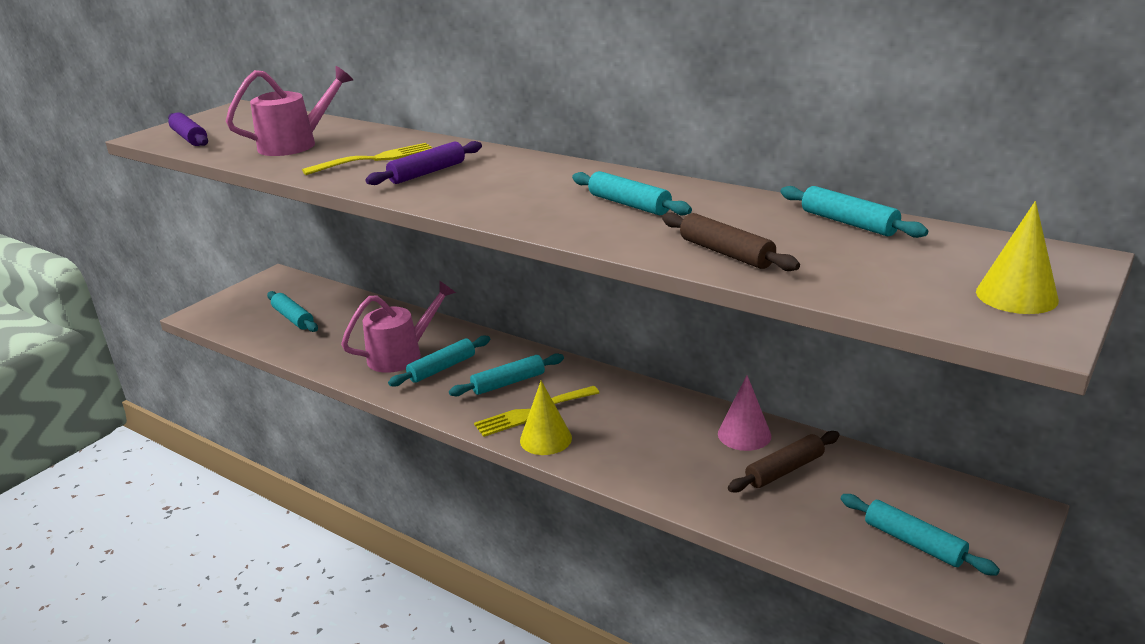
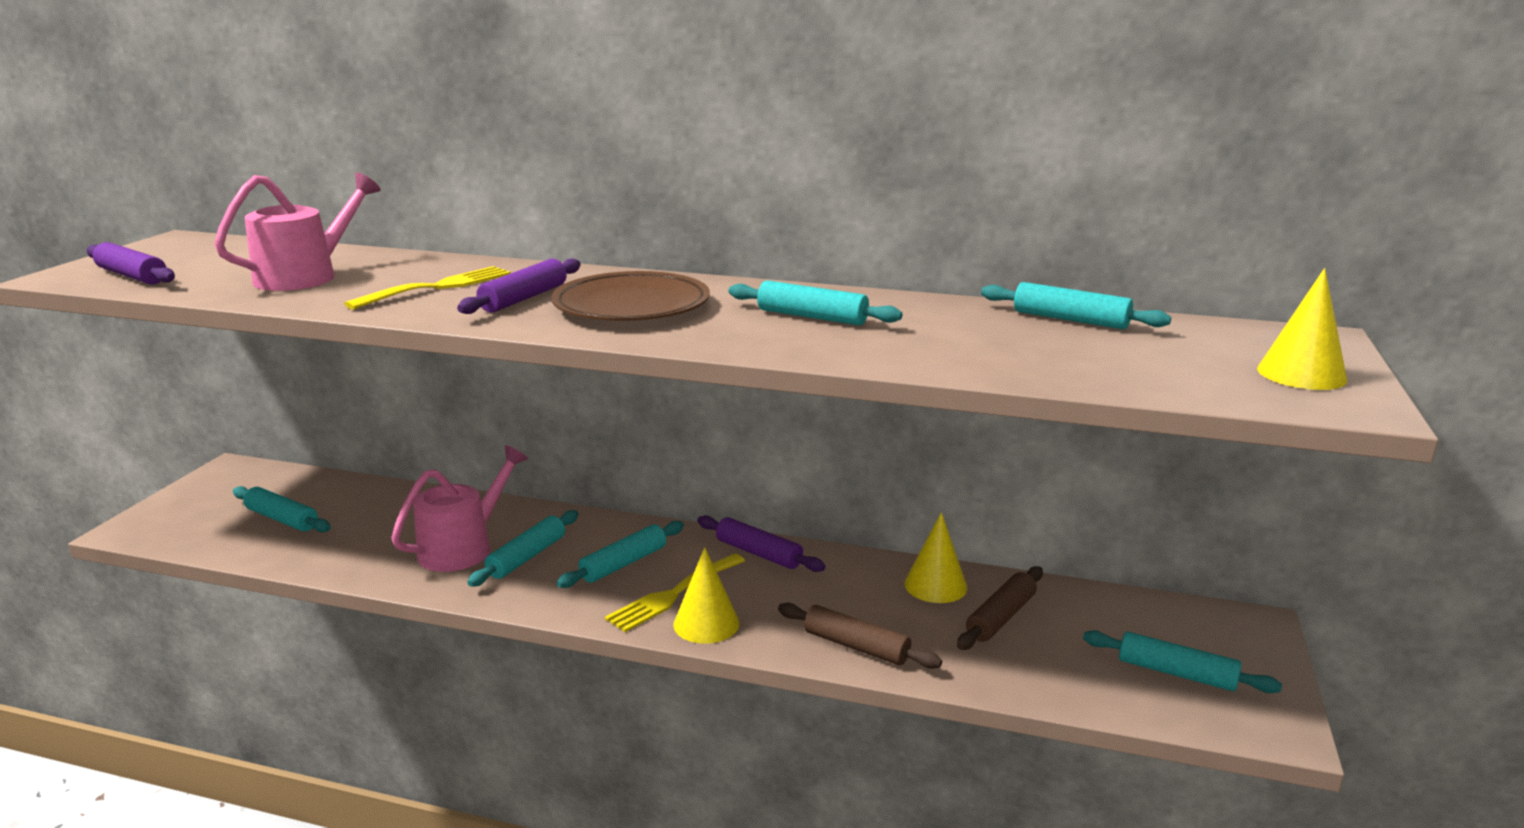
camera: 20 degrees left, 5 degrees down
(499, 185) = (631, 306): none -> brown plate
(614, 388) = (759, 553): none -> purple rolling pin
(726, 253) = (970, 357): brown rolling pin -> brown rolling pin (856, 646)
(744, 434) = (935, 585): pink cone -> yellow cone

